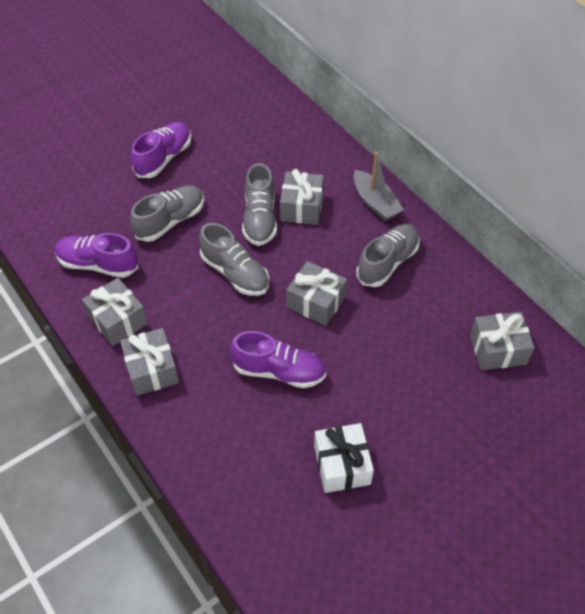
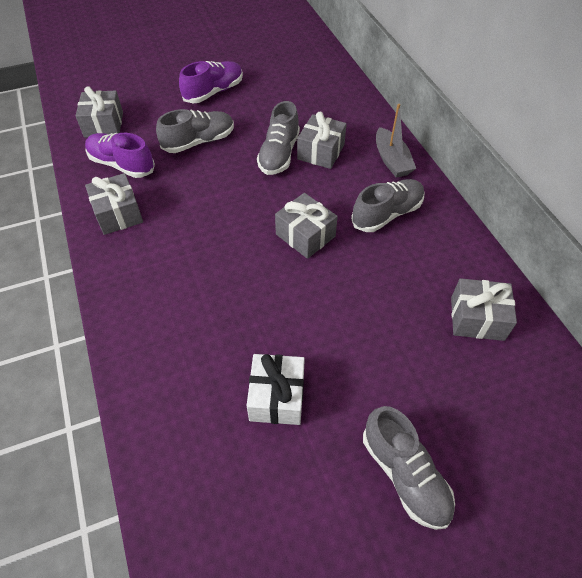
camera: 15 degrees right, 0 degrees up
(152, 370) = (129, 263): grey gift -> grey gift (104, 124)
(235, 273) = (239, 195): grey shoe -> grey shoe (404, 475)
(279, 371) = (247, 290): purple shoe -> none

